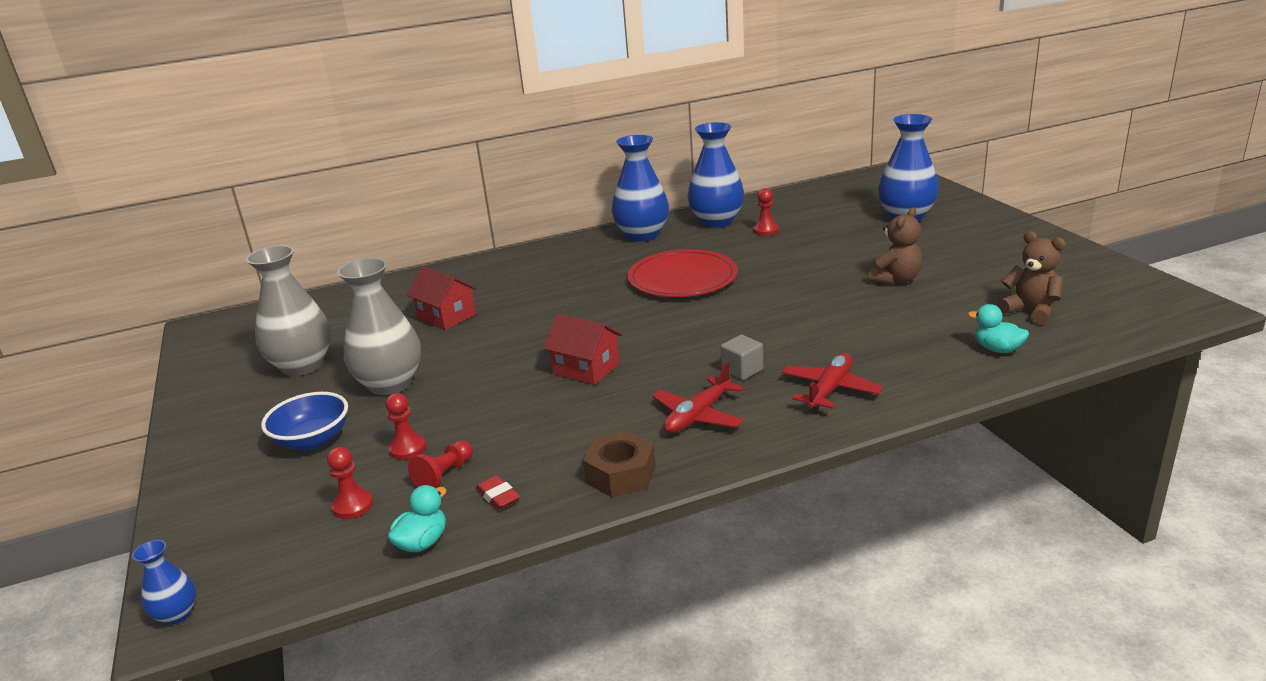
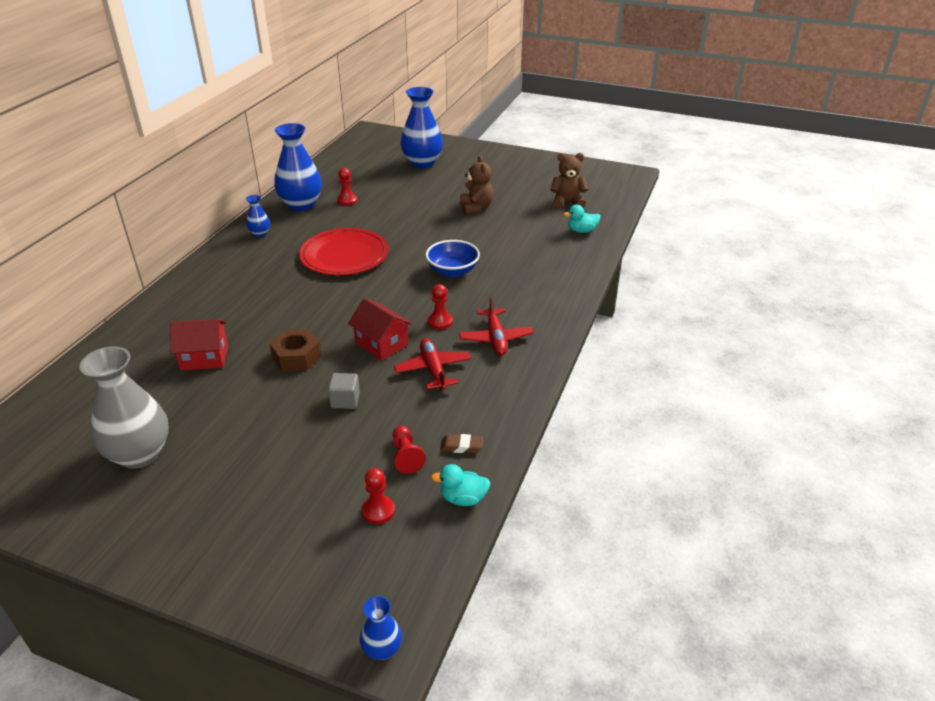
camera: 50 degrees left, 10 degrees up
(312, 440) = (263, 495): blue bowl -> blue bowl (452, 271)
(390, 384) = (251, 425): grey vase -> none
(407, 448) = (349, 456): red pawn -> red pawn (440, 322)
(422, 542) = (463, 498): turquoise duck -> turquoise duck turned 75 degrees counterclockwise
(498, 496) = (461, 446): red eraser -> brown eraser
(586, 369) = (381, 343): red house -> red house turned 60 degrees clockwise
(621, 474) = (508, 393): brown nut -> brown nut (296, 357)
(642, 235) = (260, 233): blue vase -> blue vase, size x0.47
(742, 370) = (477, 300): grey cube -> grey cube (345, 400)
(830, 390) = (539, 289): red plane -> red plane (433, 369)

